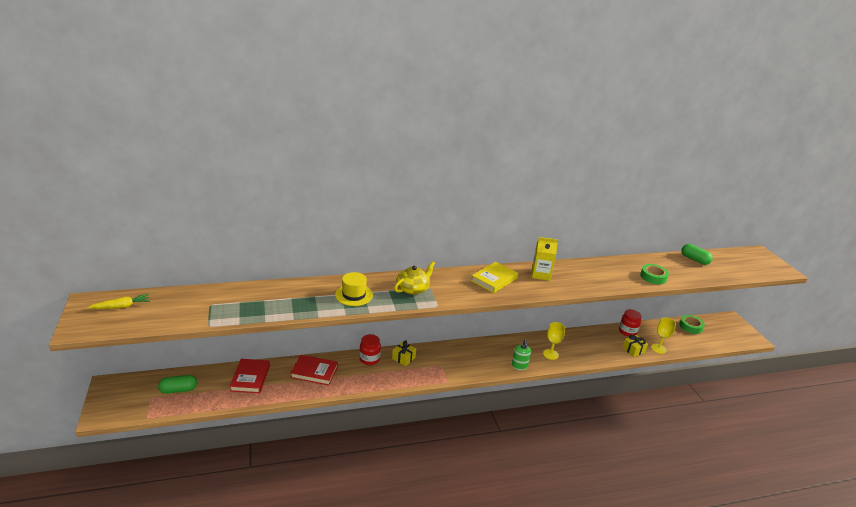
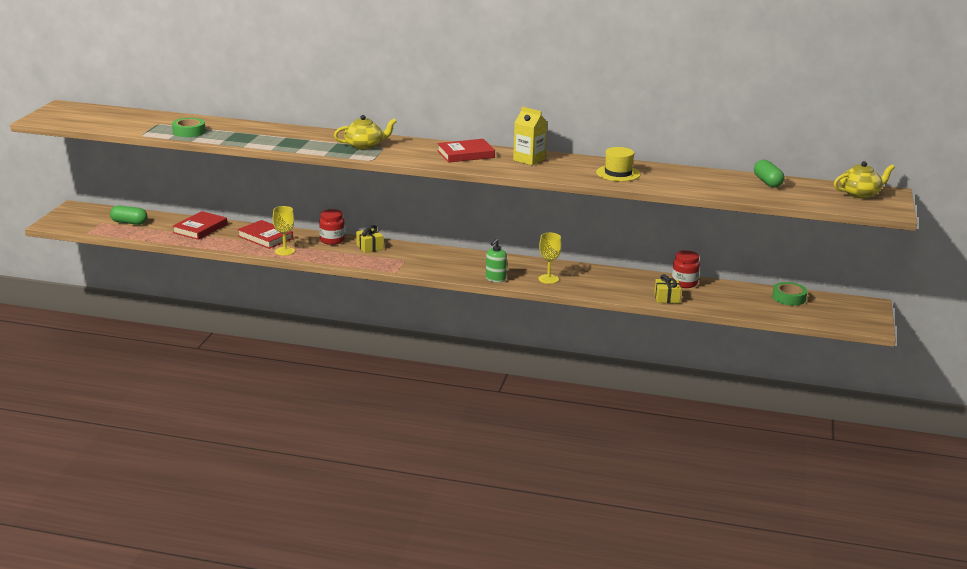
camera: 30 degrees right, 5 degrees down
(121, 307) = (85, 113): yellow carrot -> none
(354, 295) = (297, 140): yellow hat -> yellow hat (618, 173)
(494, 279) = (465, 154): yellow book -> red book
(653, 277) = (675, 184): green tape -> green tape (189, 131)
(658, 348) = (705, 304): yellow goblet -> yellow goblet (284, 251)
(749, 257) = (860, 194): none -> yellow teapot

